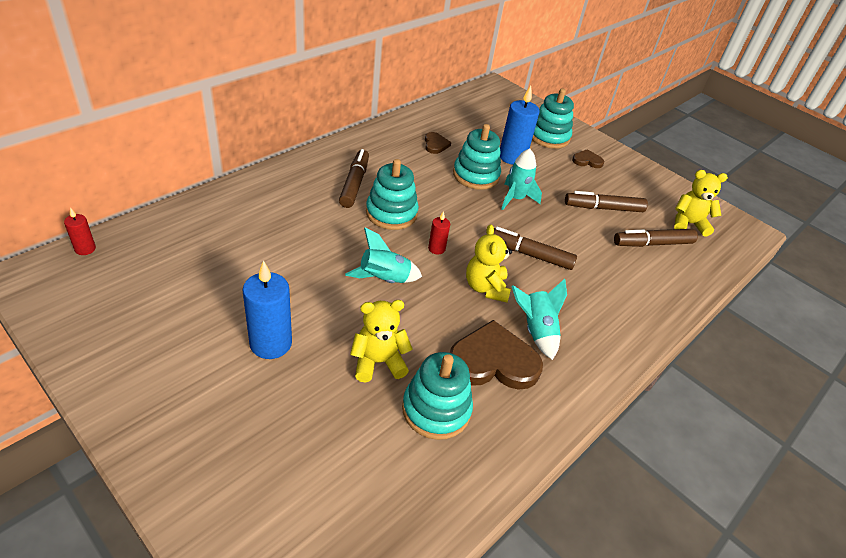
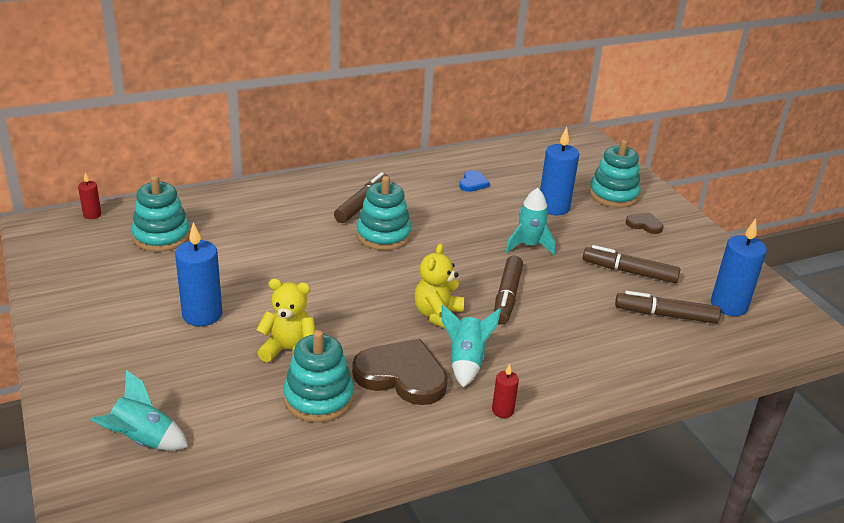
camera: 25 degrees right, 10 degrees down
(384, 279) = (338, 288): turquoise rocket -> turquoise rocket (142, 440)
(435, 144) = (473, 183): brown heart -> blue heart
(436, 249) = (409, 273): red candle -> red candle (502, 410)
(476, 175) = (498, 217): turquoise stacking toy -> turquoise stacking toy (161, 236)
(529, 254) = (507, 297): brown marker -> brown marker turned 120 degrees counterclockwise
(688, 224) = (728, 305): yellow teddy bear -> blue candle

